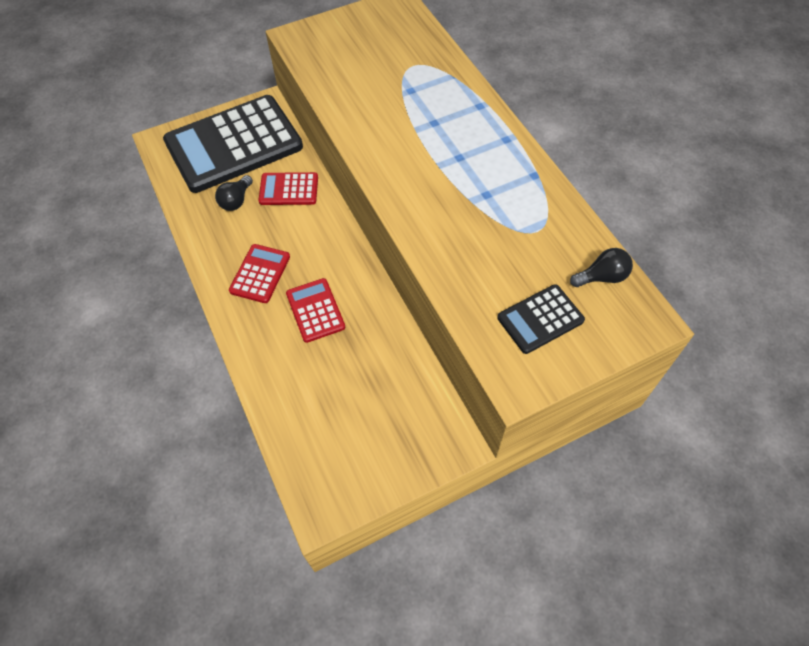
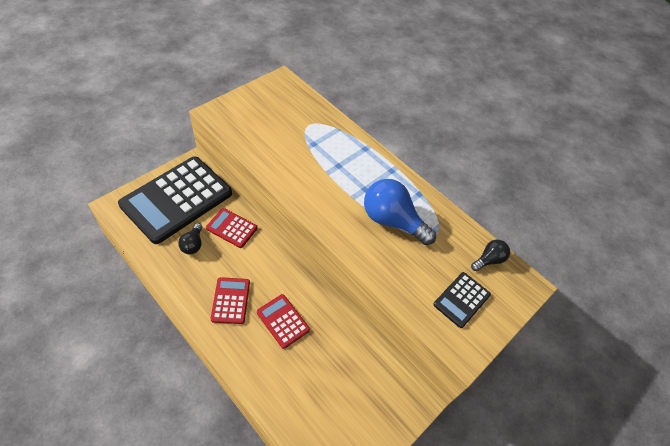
camera: 25 degrees left, 5 degrees down
(289, 189) = (232, 228): red calculator -> red calculator turned 45 degrees clockwise
(481, 203) = (392, 221): none -> blue light bulb

